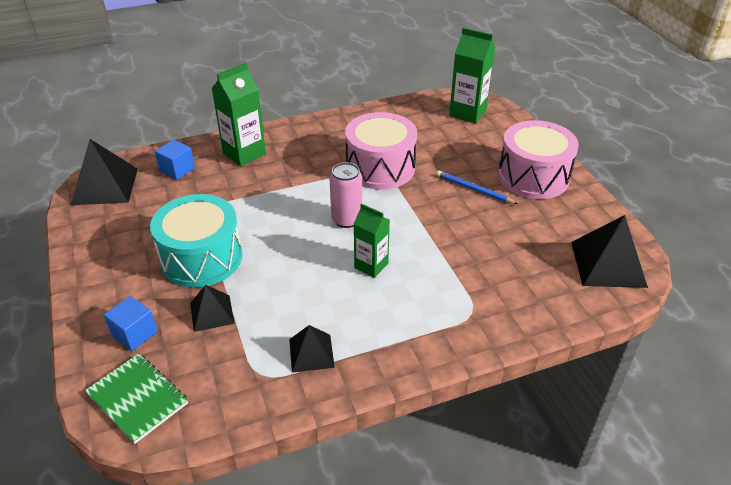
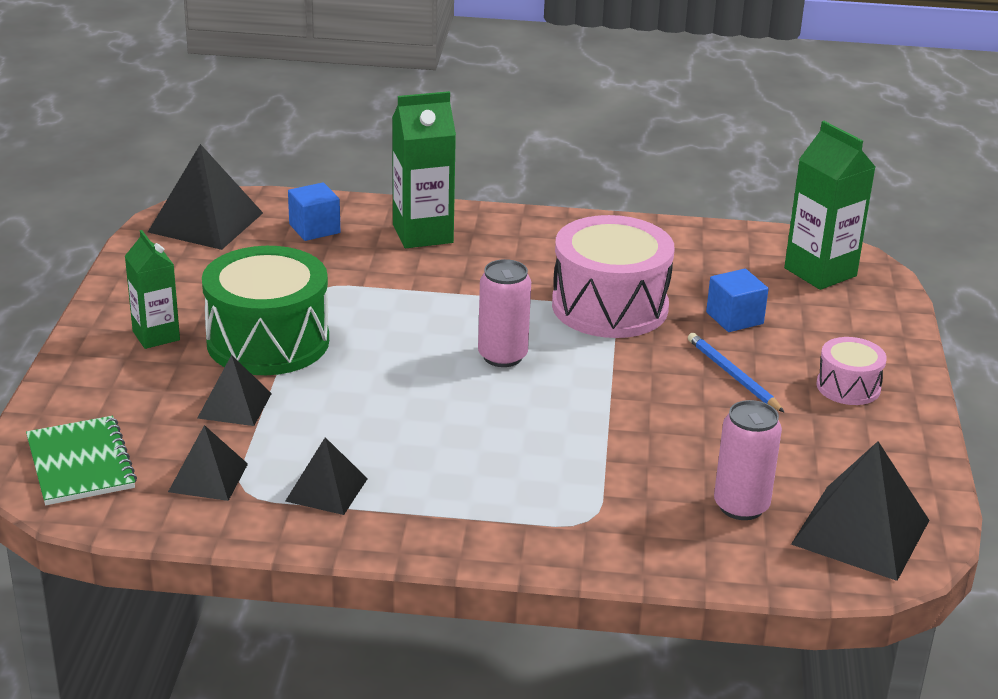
camera: 25 degrees right, 10 degrees down
(134, 334) = (125, 397): blue cube -> blue cube (734, 318)
(201, 258) = (268, 341): turquoise drum -> green drum
(231, 374) = (208, 477): none -> black pyramid
(371, 265) = (490, 420): green carton -> green carton (156, 336)
(533, 177) = (848, 387): pink drum -> pink drum, size x0.51
(541, 271) = (741, 506): none -> pink can

